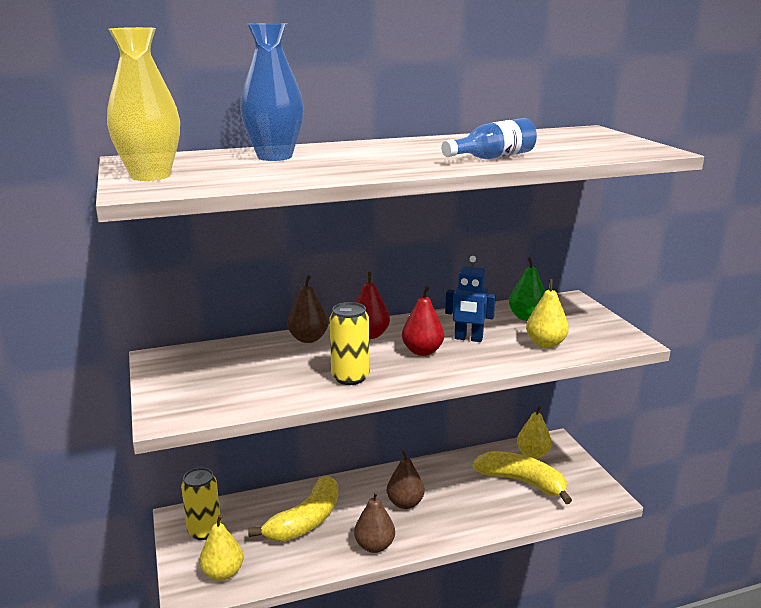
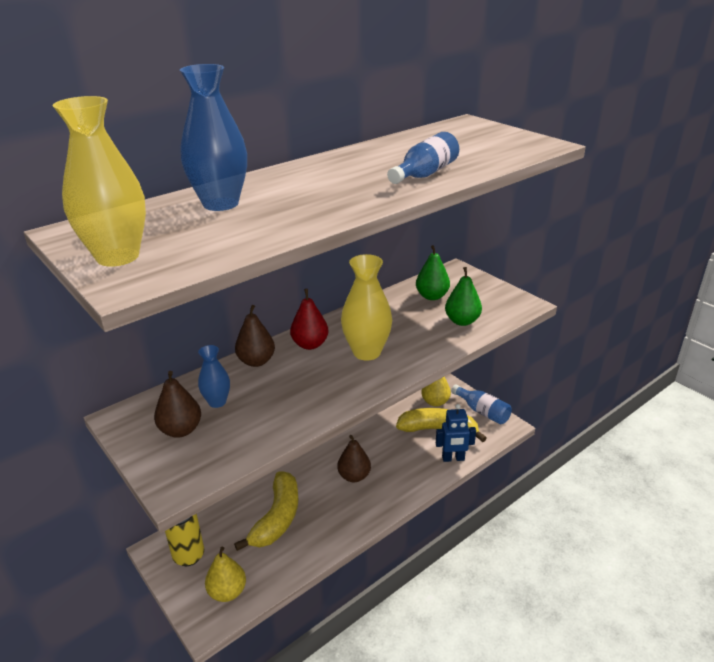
camera: 20 degrees left, 10 degrees up
(249, 363) = (217, 402): none -> blue vase
(350, 377) = (321, 396): yellow can -> none
(374, 546) = (347, 524): brown pear -> brown pear (181, 430)
(422, 351) = (366, 352): red pear -> yellow vase
(468, 339) = (397, 329): blue robot -> blue robot (453, 458)
(545, 344) = (462, 321): yellow pear -> green pear
(584, 476) = (482, 412): none -> blue bottle

